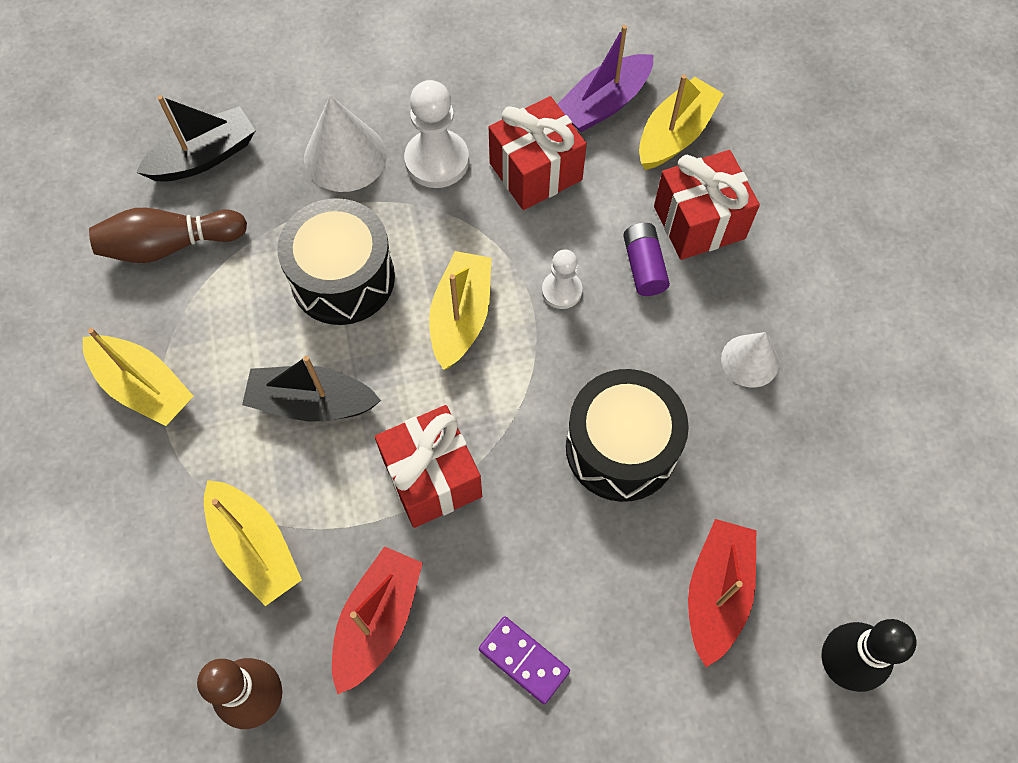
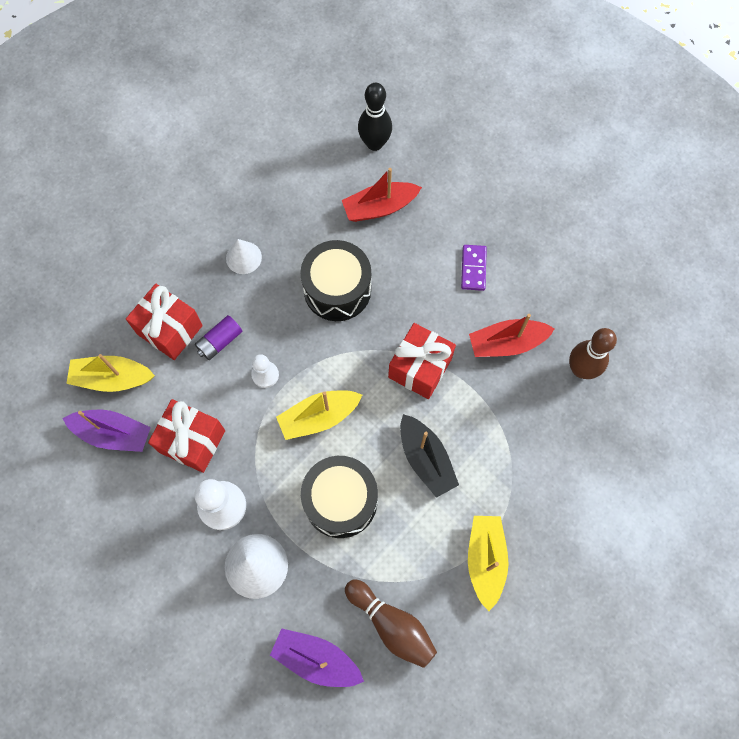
camera: 125 degrees left, 5 degrees up
(204, 157) = (316, 659): black boat -> purple boat
(255, 547) = (519, 427): yellow boat -> none

